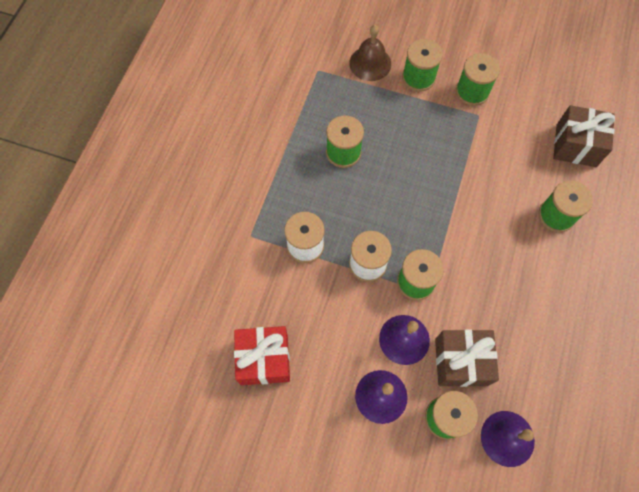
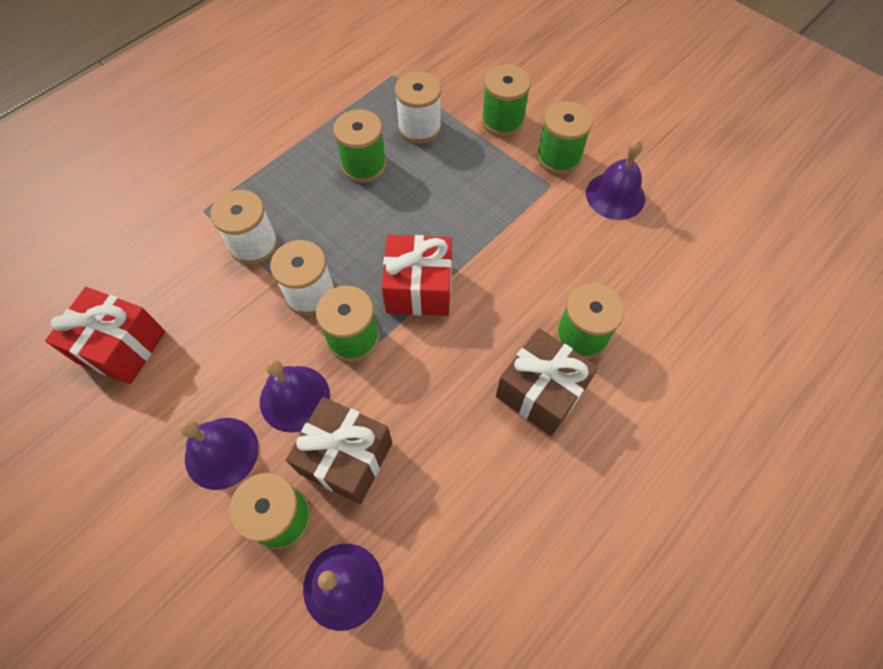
camera: 25 degrees right, 5 degrees down
(364, 106) = (419, 127): none -> white spool
(370, 63) = (456, 87): brown bell -> none
(437, 228) = (419, 288): none -> red gift
(524, 106) = (615, 196): none -> purple bell
(576, 145) = (657, 264): brown gift -> brown gift (540, 392)

